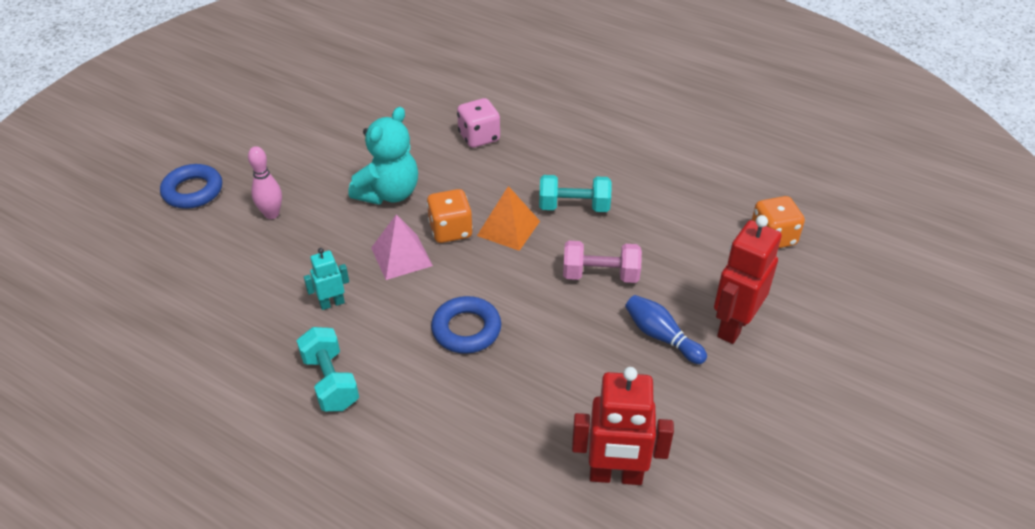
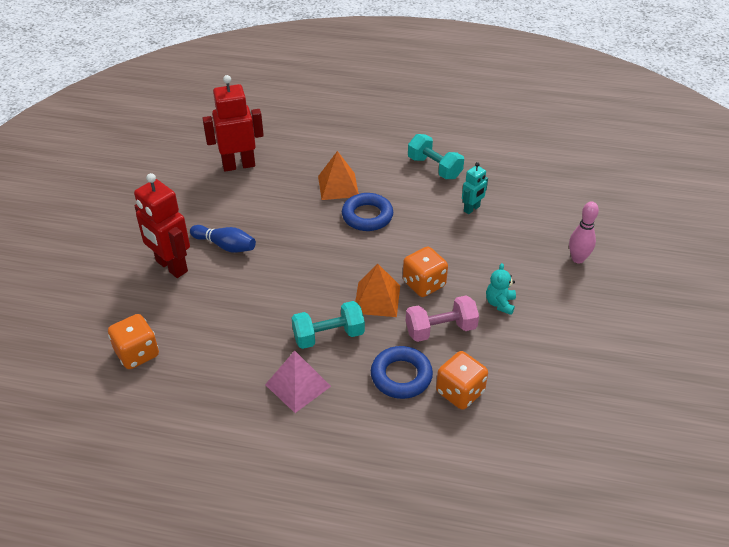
camera: 160 degrees right, 0 degrees up
(193, 191) = (661, 260): blue ring -> blue ring (401, 376)
(389, 193) = (500, 303): turquoise teddy bear -> turquoise teddy bear, size x0.51
(401, 256) = (448, 253): pink pyramid -> pink pyramid (298, 385)
(479, 137) = (460, 392): pink dice -> orange dice
(481, 389) = (338, 186): none -> orange pyramid
(600, 275) = (284, 279): pink dumbbell -> pink dumbbell (440, 329)
(733, 326) = (171, 266): red robot -> red robot turned 120 degrees clockwise

